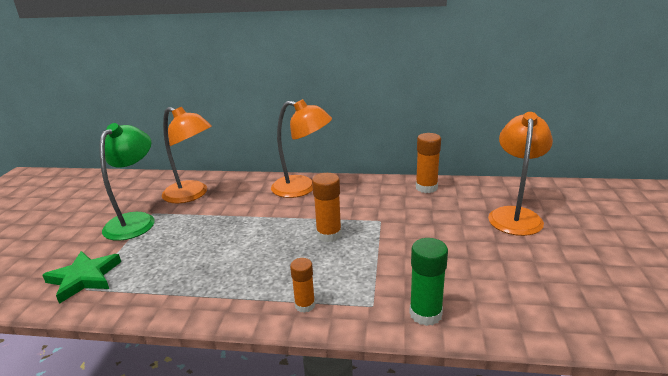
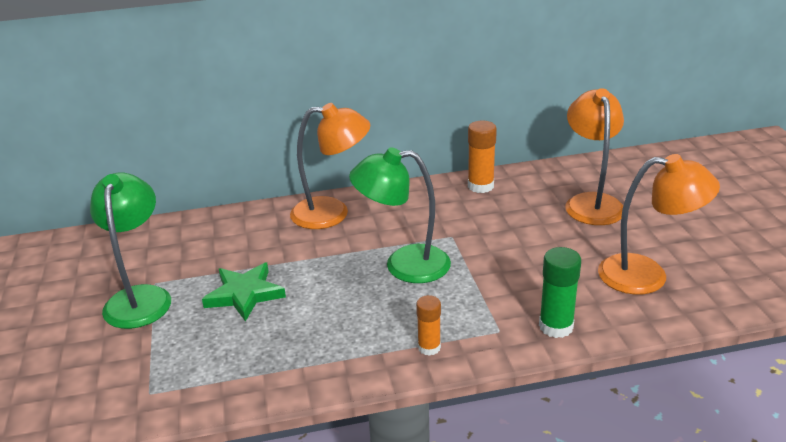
camera: 20 degrees left, 5 degrees up
(84, 278) = (136, 381): green star -> green star (244, 294)
(192, 195) = (190, 248): orange lamp -> orange lamp (647, 275)
(329, 235) = (404, 265): orange glue stick -> green lamp

